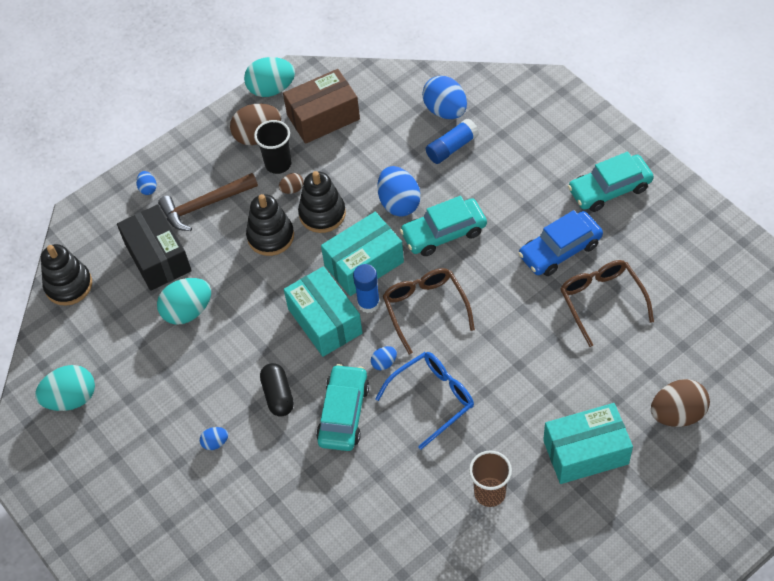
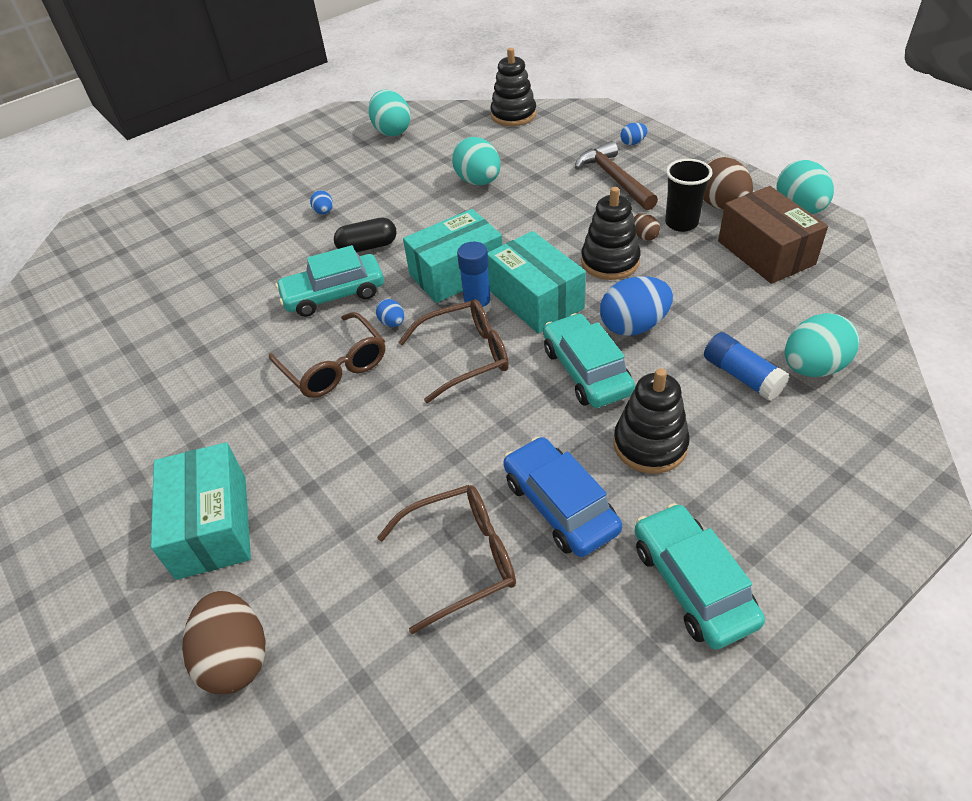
camera: 90 degrees right, 10 degrees down
(158, 257) = (545, 158): black box -> none
(270, 236) = (574, 226): black stacking toy -> black stacking toy (650, 445)
(343, 413) = (334, 294): turquoise car -> turquoise car turned 150 degrees clockwise
(433, 398) = (335, 367): blue glasses -> brown glasses
(445, 110) = (813, 367): blue egg -> turquoise egg
(489, 493) = (192, 421): brown cup -> none

